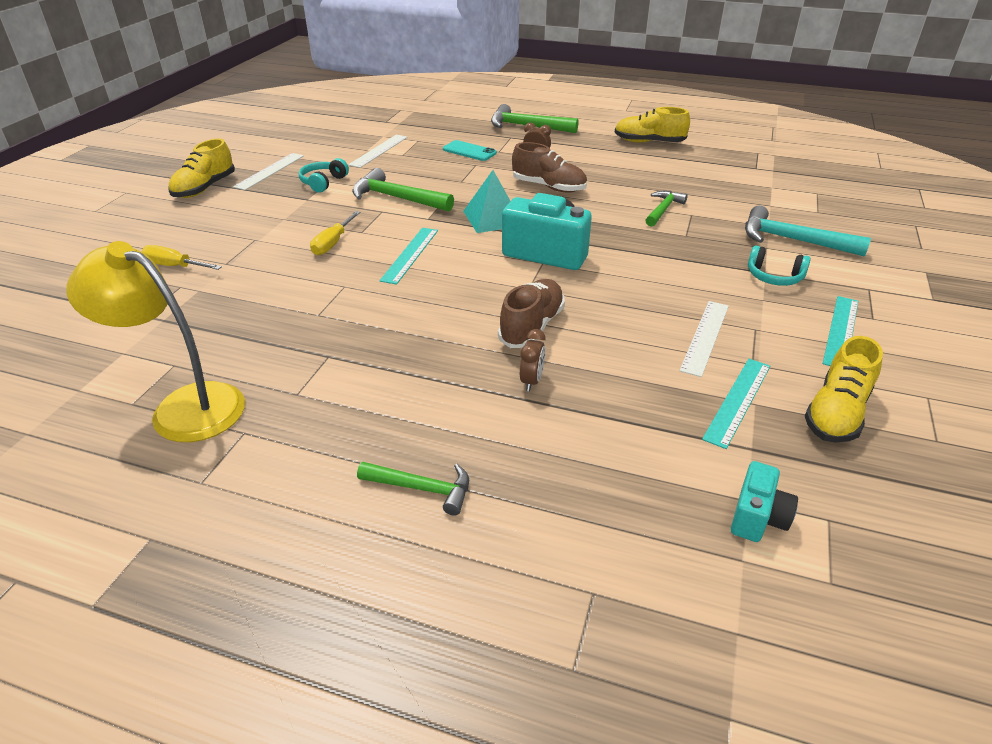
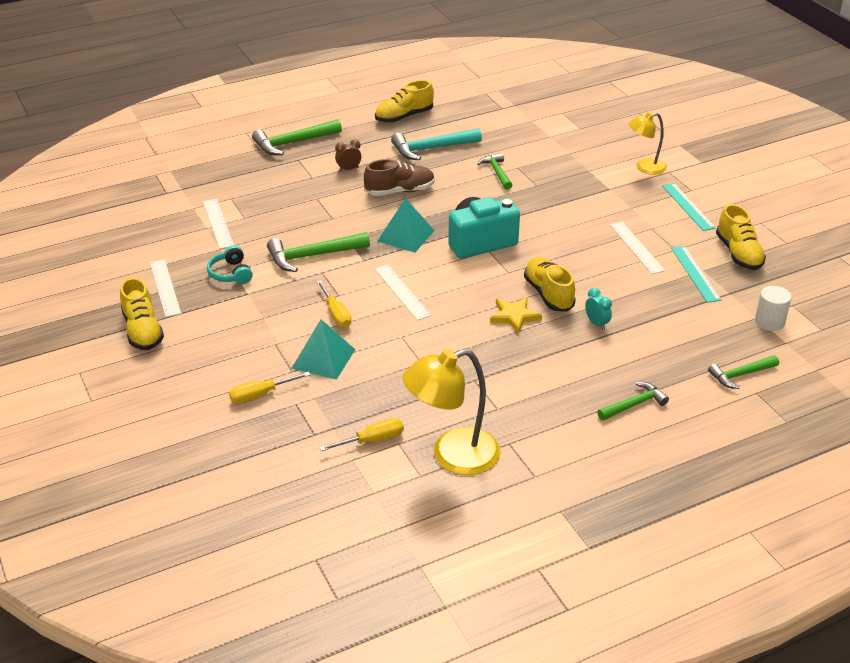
camera: 45 degrees left, 0 degrees up
(163, 348) = (372, 440): none -> yellow screwdriver
(261, 268) = (323, 359): none -> turquoise pyramid
(410, 255) = (402, 292): turquoise ruler -> white ruler
(464, 326) = (514, 316): none -> yellow star
(469, 151) = (290, 188): turquoise phone -> none
(531, 381) = (596, 323): brown clock -> turquoise clock
(532, 326) = (548, 294): brown shoe -> yellow shoe
(607, 553) = (740, 375): none -> green hammer
(757, 517) = (769, 322): turquoise camera -> white cylinder
(774, 277) = (618, 189): turquoise headphones -> none
(792, 240) = (594, 157): turquoise hammer -> turquoise hammer (431, 149)
(842, 272) = (645, 167): none -> yellow lamp

